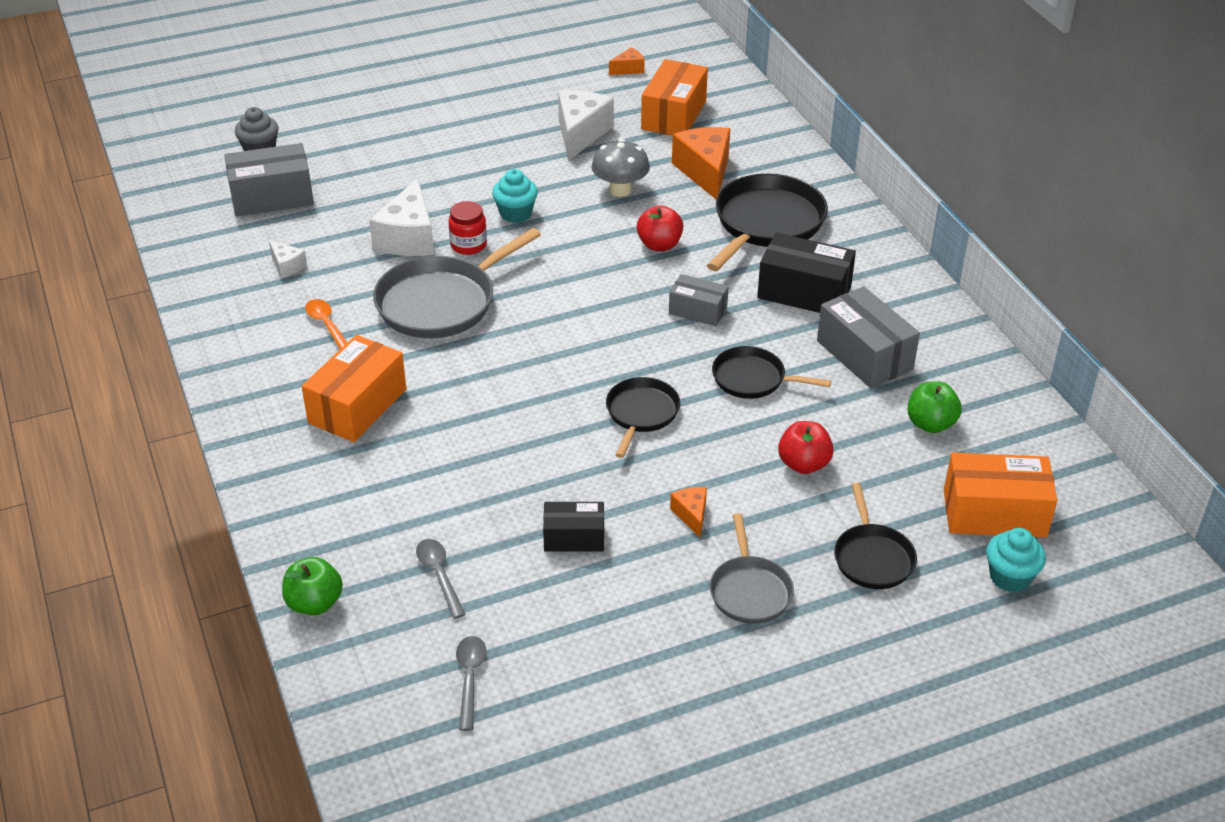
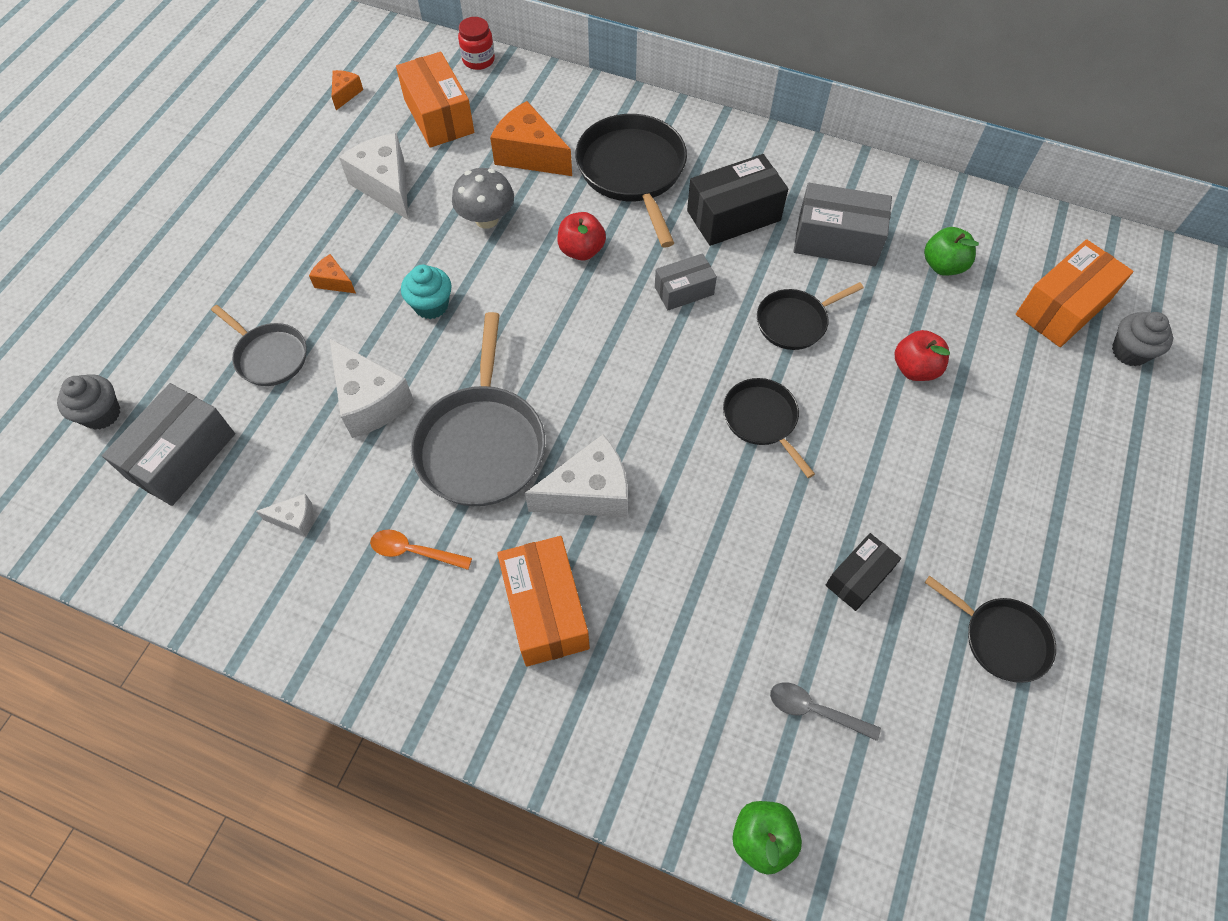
camera: 45 degrees left, 20 degrees up
(468, 245) = (431, 367): red jar -> red jar (478, 60)
(468, 371) = (589, 493): none -> white cheese
(470, 678) = (953, 781): grey spoon -> none
(691, 515) = (904, 480): orange cheese -> orange cheese (334, 281)
(750, 591) = (1017, 510): grey pan -> grey pan (269, 356)
(872, 558) = (1046, 410): black pan -> black pan (1001, 639)
(1010, 577) = (1129, 352): turquoise cupcake -> grey cupcake

